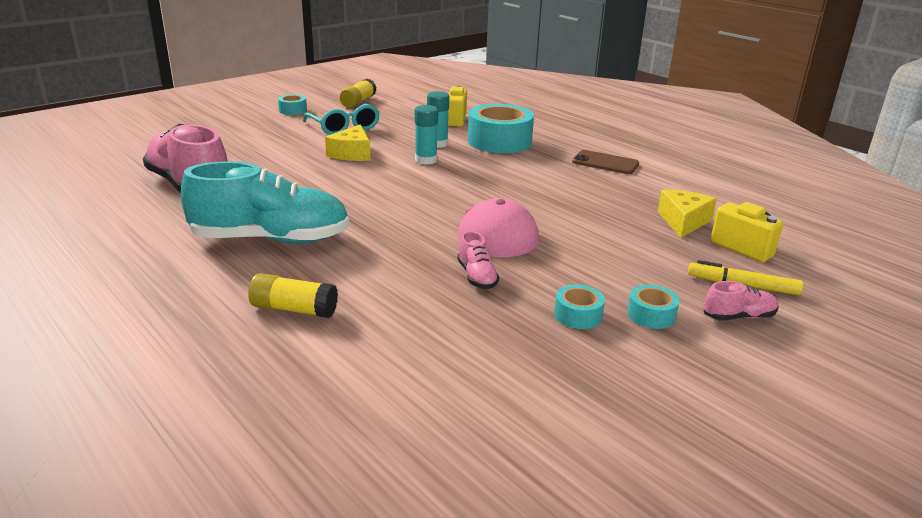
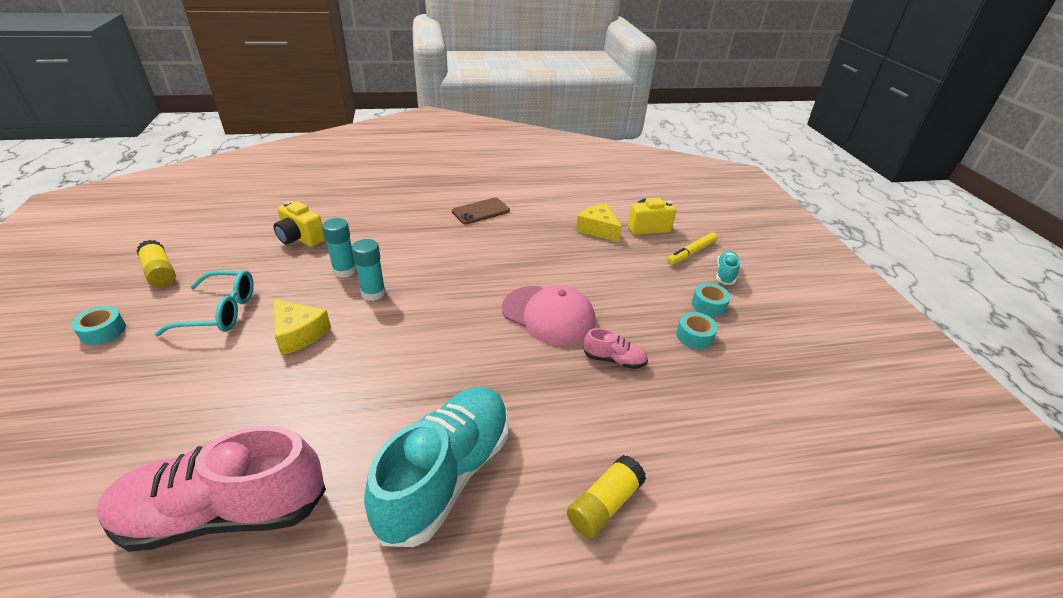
camera: 60 degrees left, 10 degrees up
(499, 141) = (382, 236): turquoise tape -> none
(738, 317) = (725, 274): pink shoe -> turquoise shoe

